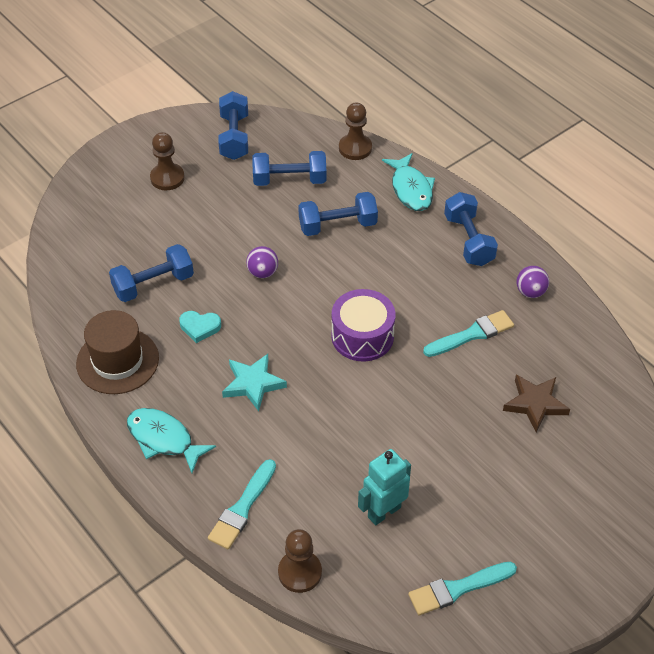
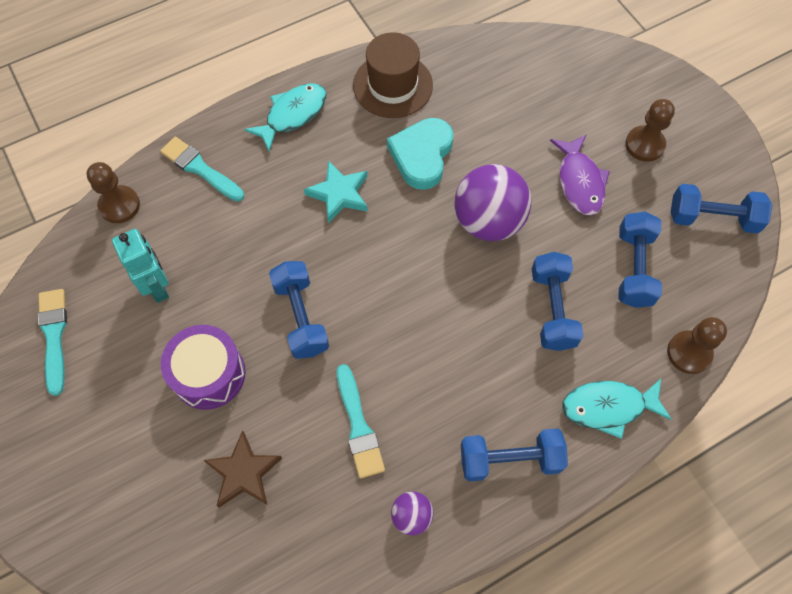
camera: 100 degrees right, 15 degrees up
(153, 284) = (486, 120): blue dumbbell -> blue dumbbell (301, 317)
(200, 327) = (422, 155): turquoise heart -> turquoise heart, size x1.77
(212, 216) = (579, 182): none -> purple fish
(263, 272) = (488, 221): purple ball -> purple ball, size x2.06
(362, 336) = (379, 306): purple drum -> purple drum (208, 374)

